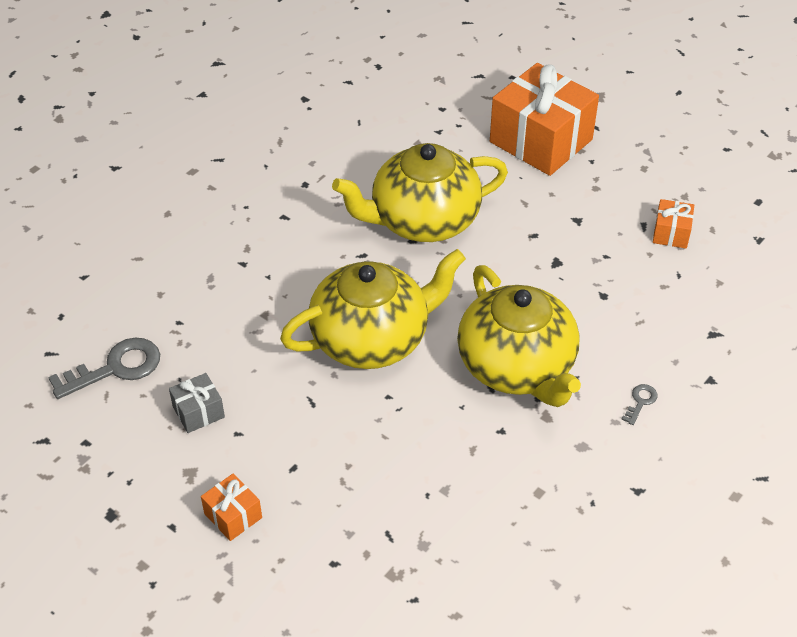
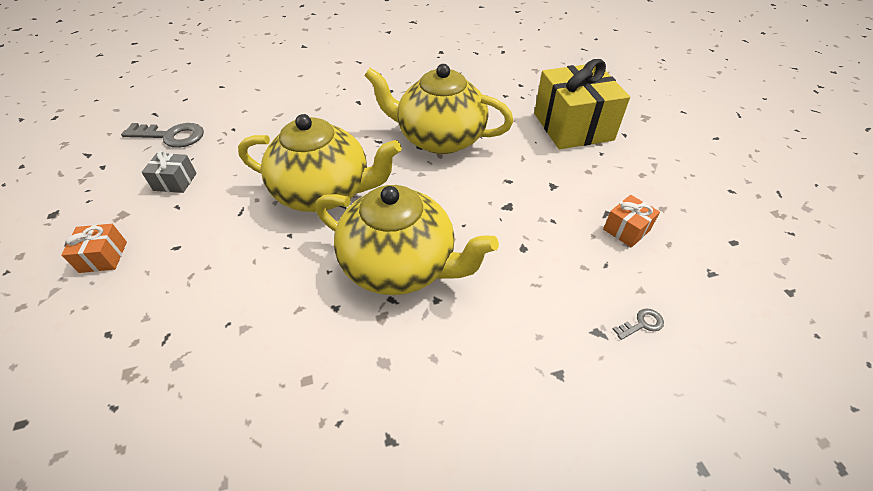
camera: 35 degrees right, 0 degrees up
(517, 367) = (400, 265): yellow teapot -> yellow teapot turned 75 degrees counterclockwise
(541, 140) = (573, 126): orange gift -> yellow gift
(640, 402) = (473, 354): grey key -> grey key (642, 324)

